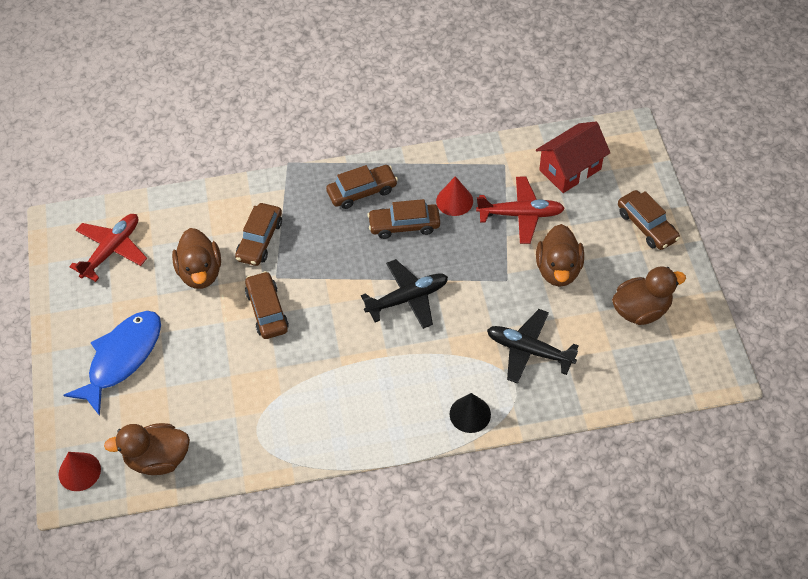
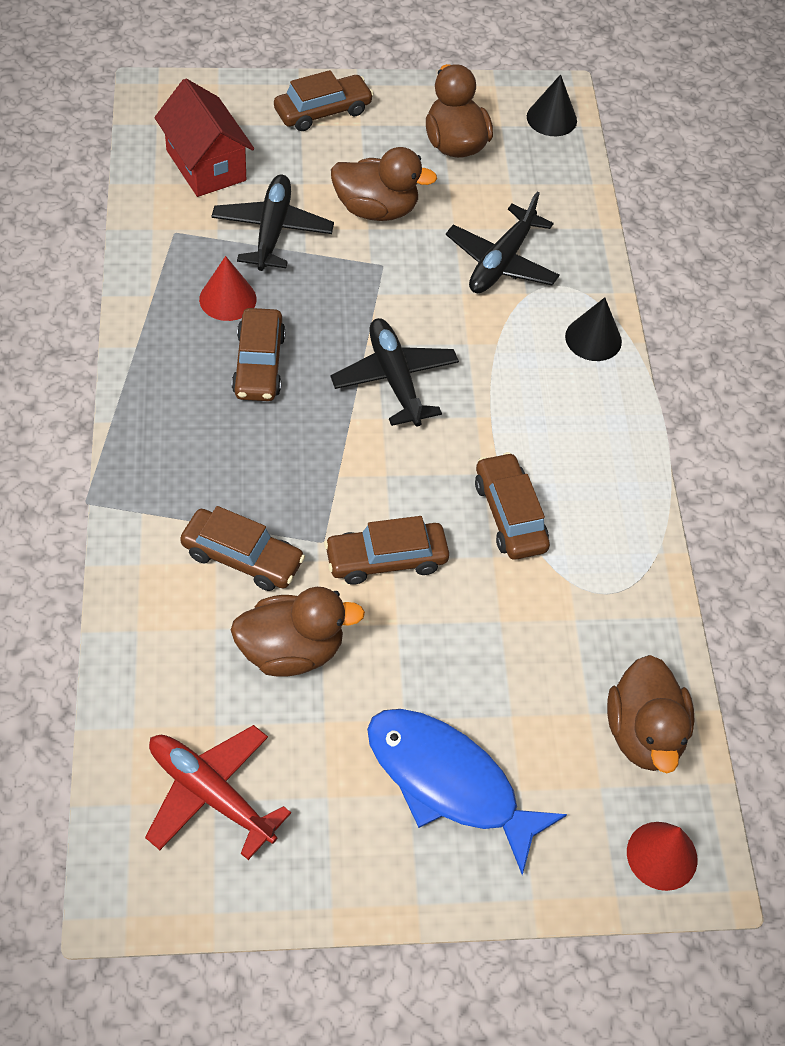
camera: 90 degrees left, 0 degrees up
(362, 191) = (178, 408): brown car -> brown car (509, 515)
(521, 214) = (272, 230): red plane -> black plane
(693, 372) = (551, 118): none -> black cone

